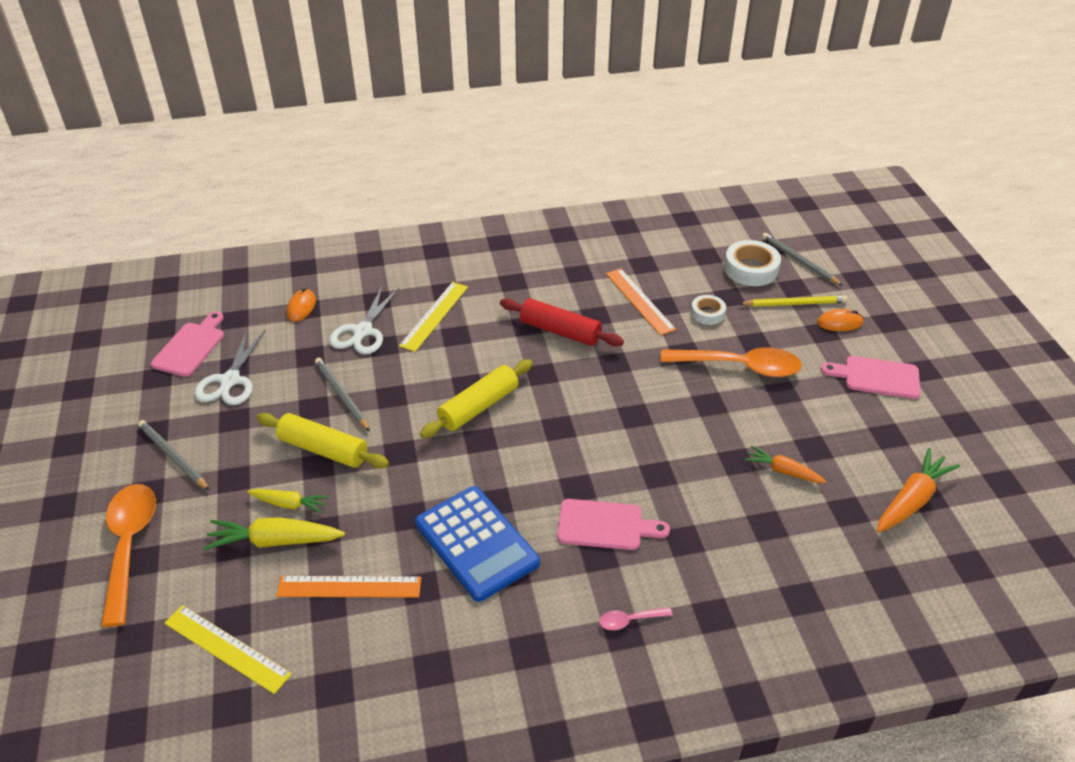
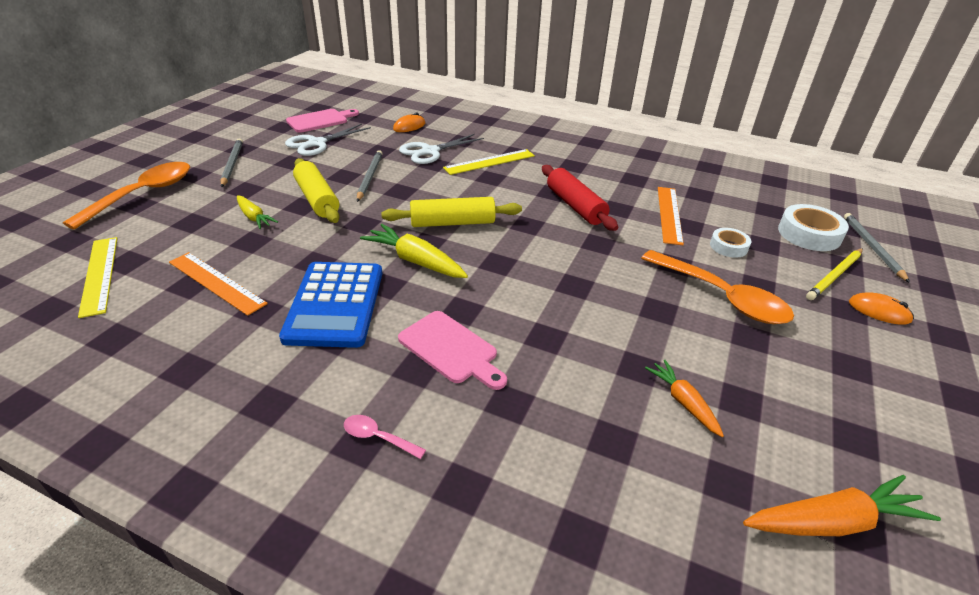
camera: 35 degrees right, 5 degrees down
(274, 541) = (216, 232): yellow carrot -> yellow carrot (415, 261)
(794, 303) = (835, 275): yellow pencil -> yellow pencil turned 105 degrees clockwise
(877, 377) = (888, 376): pink cutting board -> none

